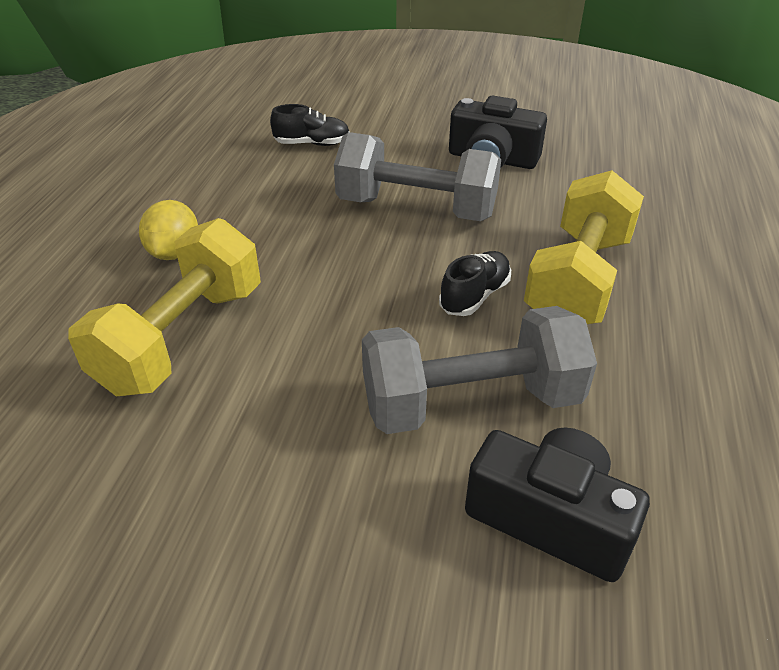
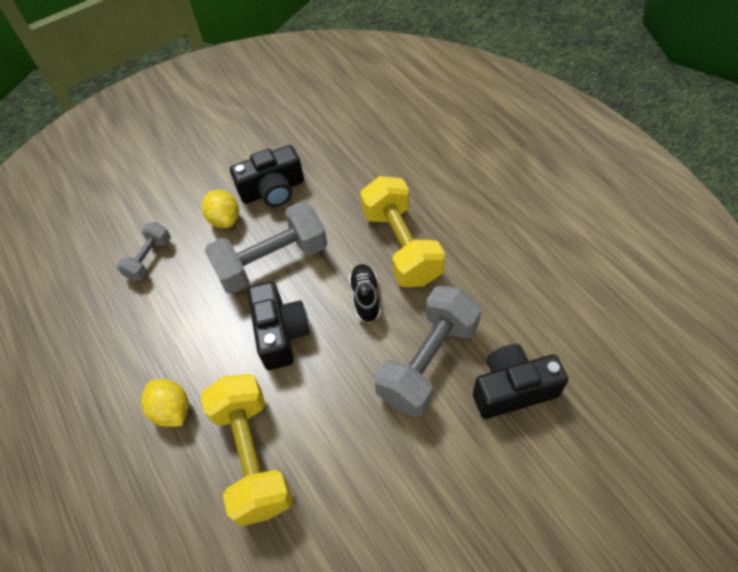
camera: 40 degrees left, 15 degrees up
(312, 144) = (149, 259): black shoe -> grey dumbbell
(346, 265) = (280, 333): none -> black camera
(415, 155) = (225, 219): none -> yellow lemon

